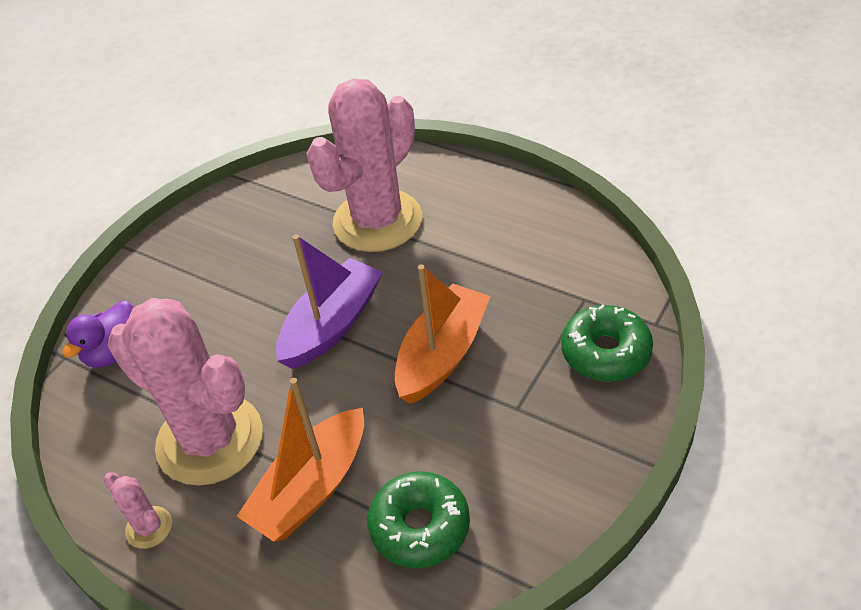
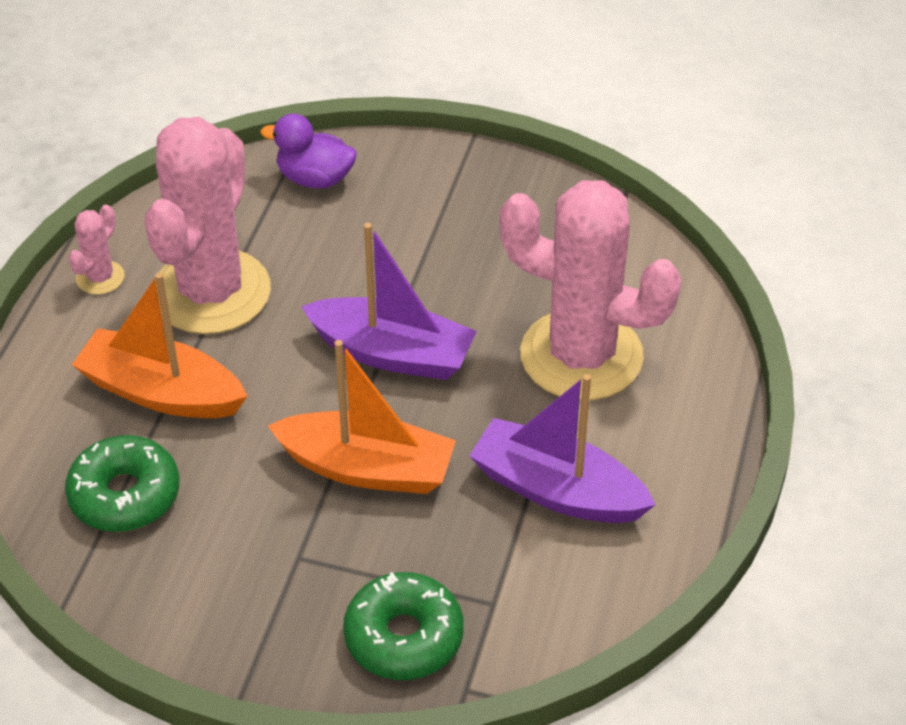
camera: 70 degrees right, 0 degrees up
(495, 251) = (557, 490): none -> purple boat

